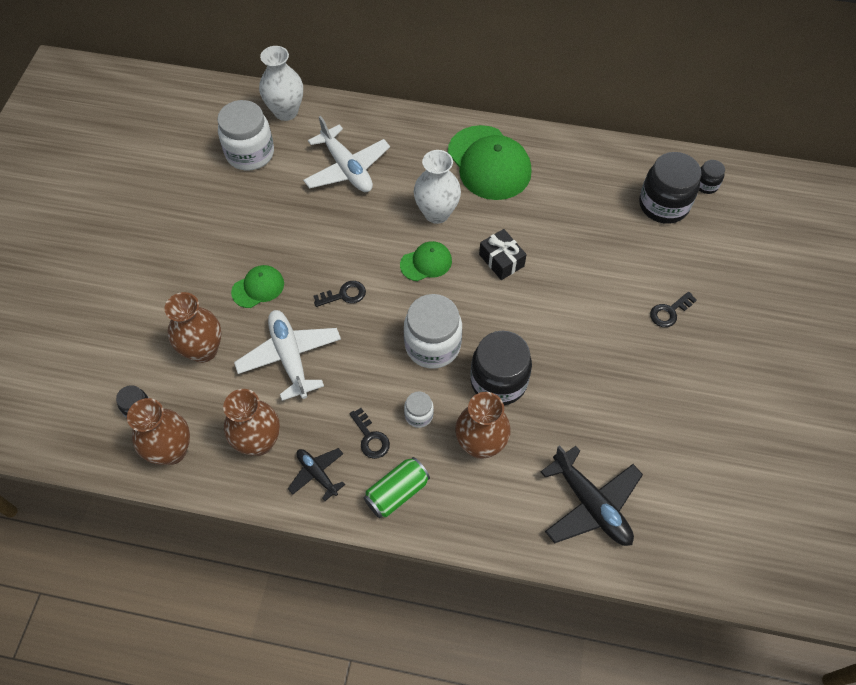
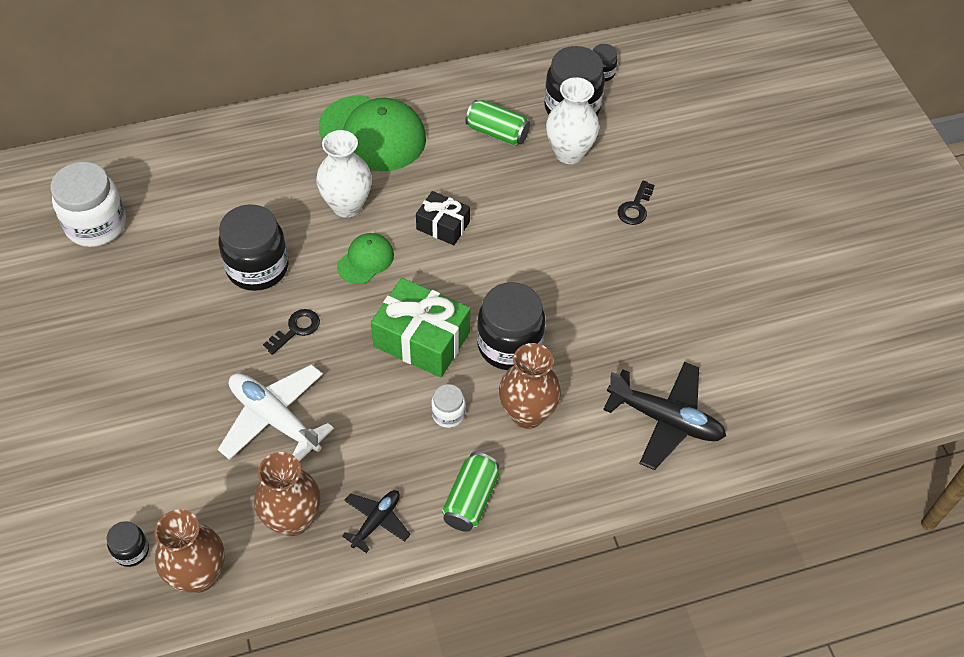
camera: 30 degrees left, 5 degrees down
(203, 350) = (170, 455): brown vase -> none
(258, 288) = (194, 363): green cap -> none
(286, 111) = (111, 164): white vase -> white vase (569, 153)
(317, 474) = (376, 521): black plane -> black plane turned 105 degrees clockwise
(343, 234) = (257, 267): none -> black jar
(347, 168) = (220, 198): white plane -> none
(370, 437) = (411, 459): black key -> none
(432, 345) = (421, 339): white jar -> green gift
(588, 201) = (497, 133): none -> green can

